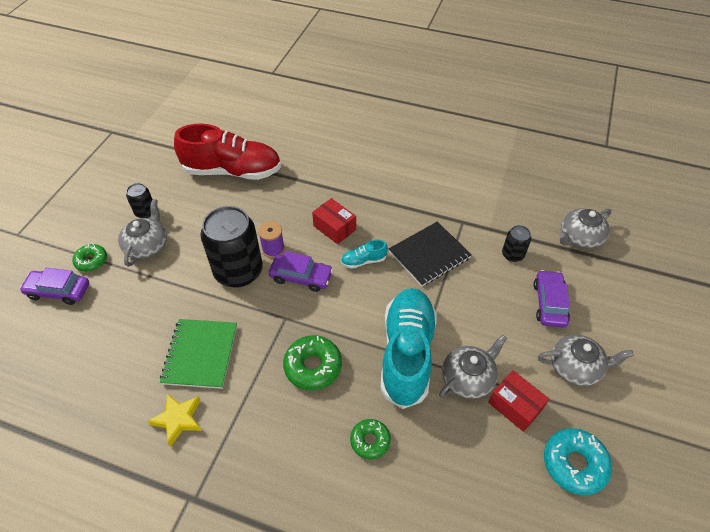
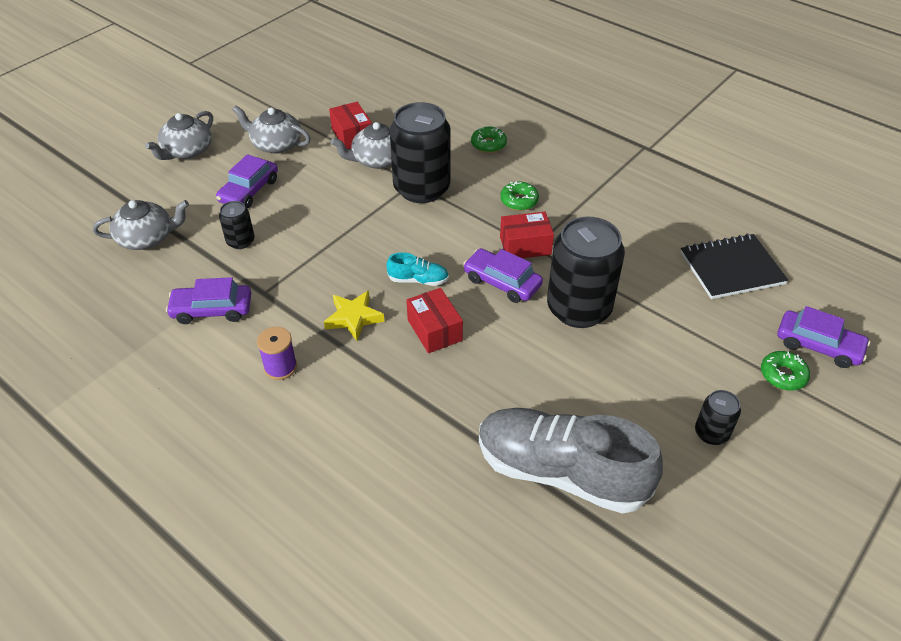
camera: 160 degrees left, 5 degrees down
(147, 246) = (704, 376): grey teapot -> grey teapot (187, 151)
(178, 419) = (658, 194): yellow star -> yellow star (354, 318)
(200, 354) = (634, 237): green notebook -> none
(232, 171) = (561, 472): red shoe -> grey shoe
(273, 249) = (527, 324): purple spool -> purple spool (280, 367)
(293, 316) = (525, 245): none -> red box
(313, 366) = (519, 201): green donut -> green donut, size x0.64
(407, 353) = (422, 188): turquoise shoe -> black can
(429, 255) = (335, 266): black notebook -> black notebook (731, 268)
(485, 201) = (212, 310): none -> purple car
(574, 464) = (336, 99): turquoise donut -> none

